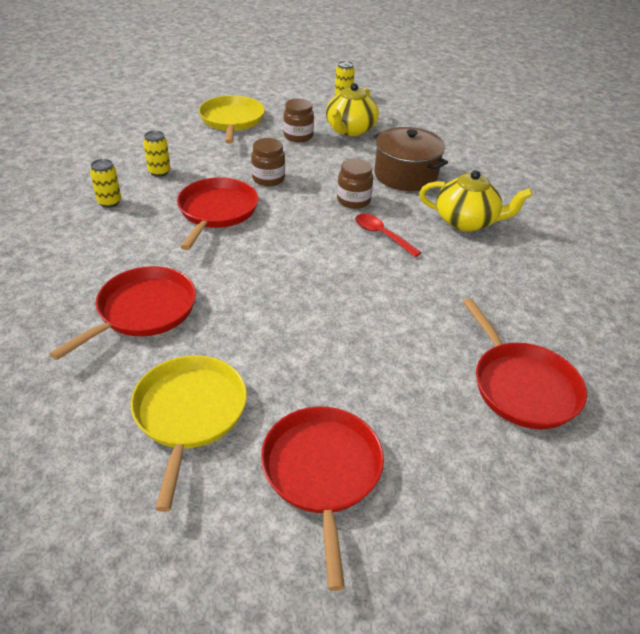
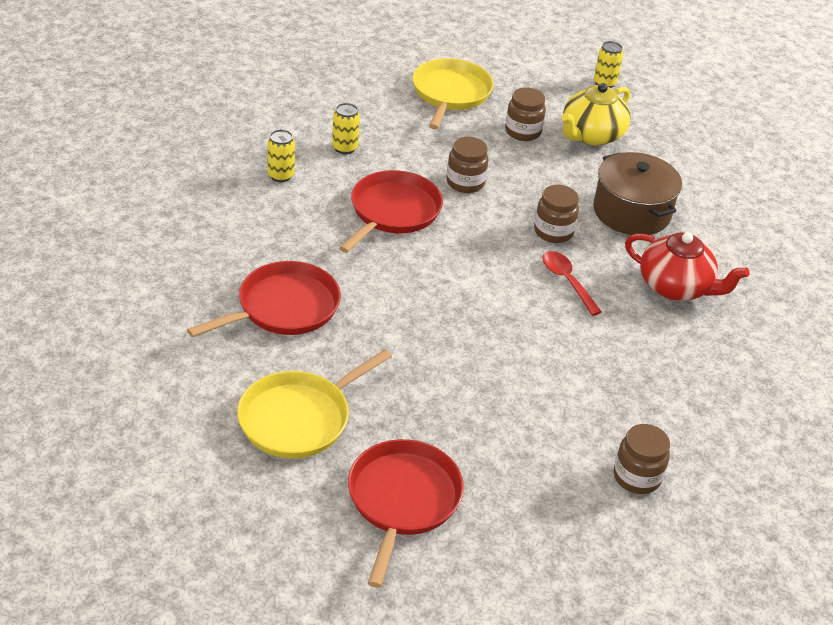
camera: 15 degrees right, 0 degrees up
(189, 414) = (299, 418): yellow pan -> yellow pan turned 150 degrees counterclockwise
(467, 221) = (676, 287): yellow teapot -> red teapot
(522, 386) = (636, 477): red pan -> brown jar

